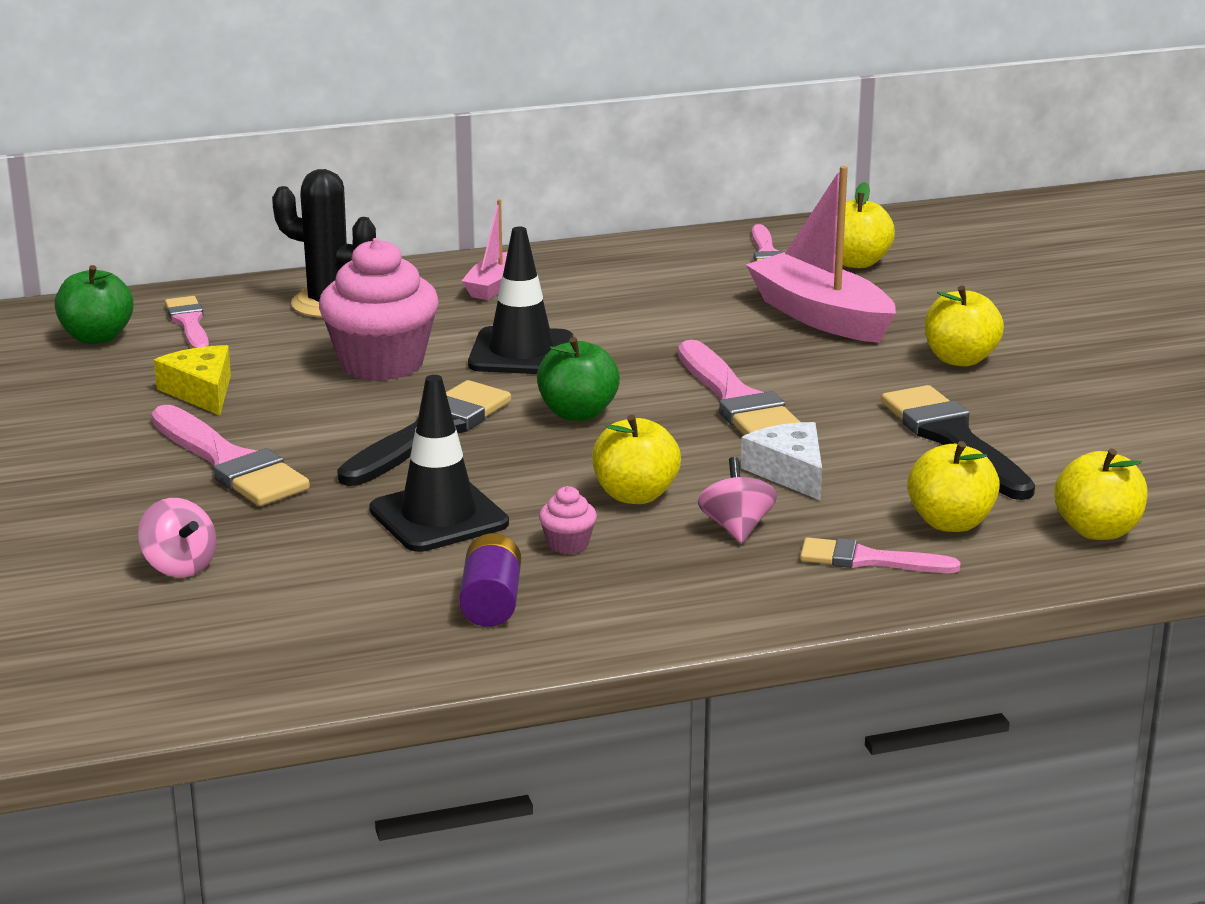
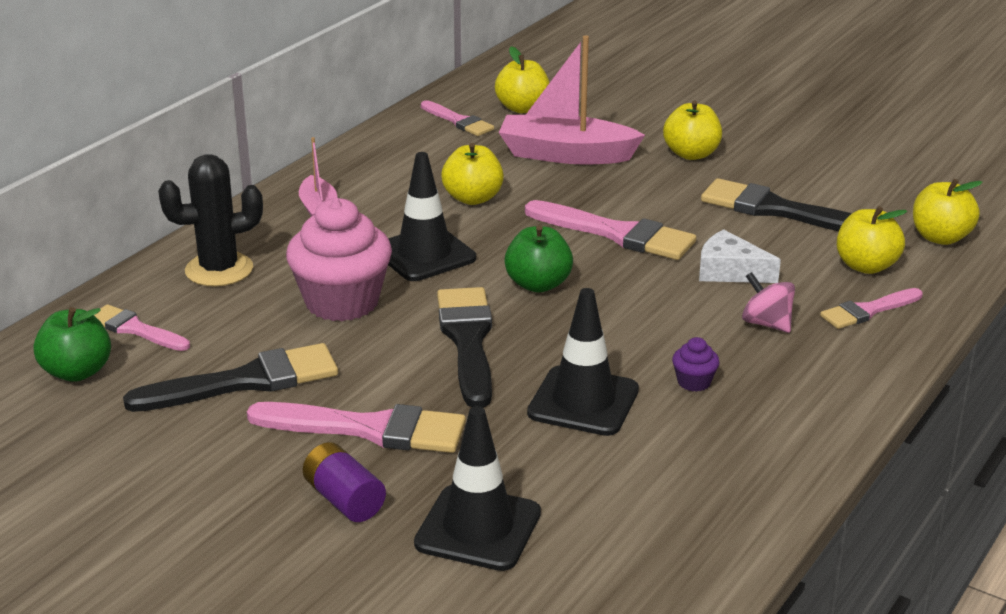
camera: 40 degrees left, 5 degrees up
(179, 566) = (478, 528): pink spinning top -> black traffic cone
(201, 391) = (245, 381): yellow cheese -> black brush
(491, 602) = (722, 447): purple battery -> purple battery (344, 500)
(568, 544) = (694, 382): pink cupcake -> purple cupcake
(635, 495) = (673, 328): yellow apple -> yellow apple (473, 198)

